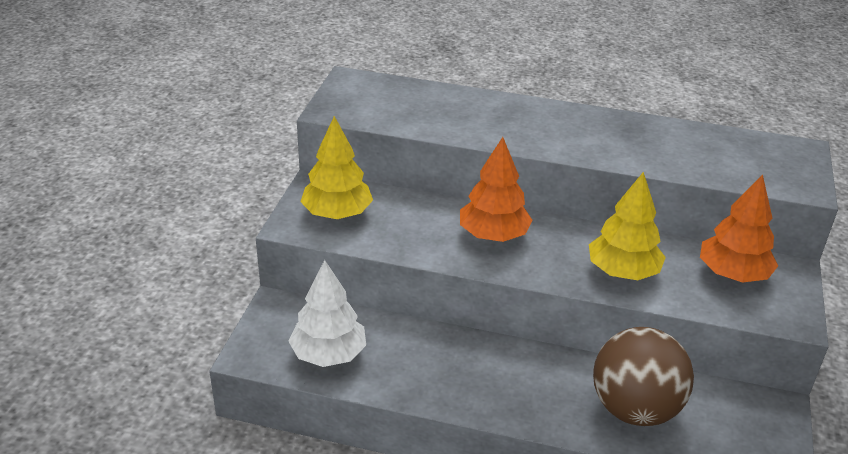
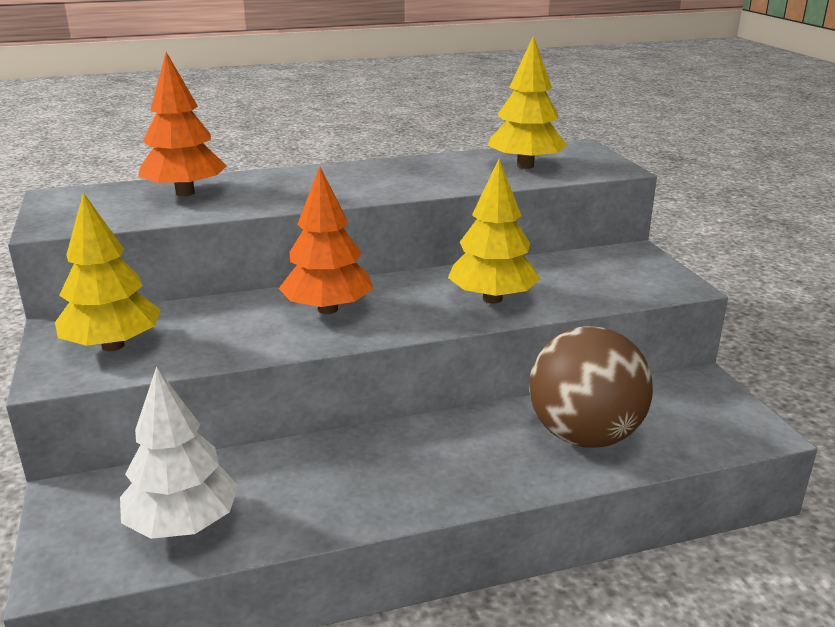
camera: 30 degrees left, 10 degrees down
(725, 158) = (525, 166): none -> yellow tree
(733, 274) = (592, 270): orange tree -> orange tree (185, 193)

